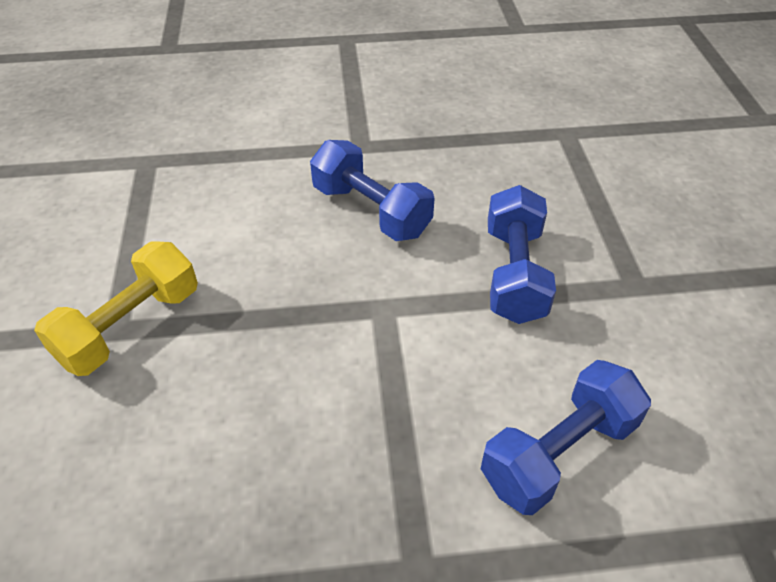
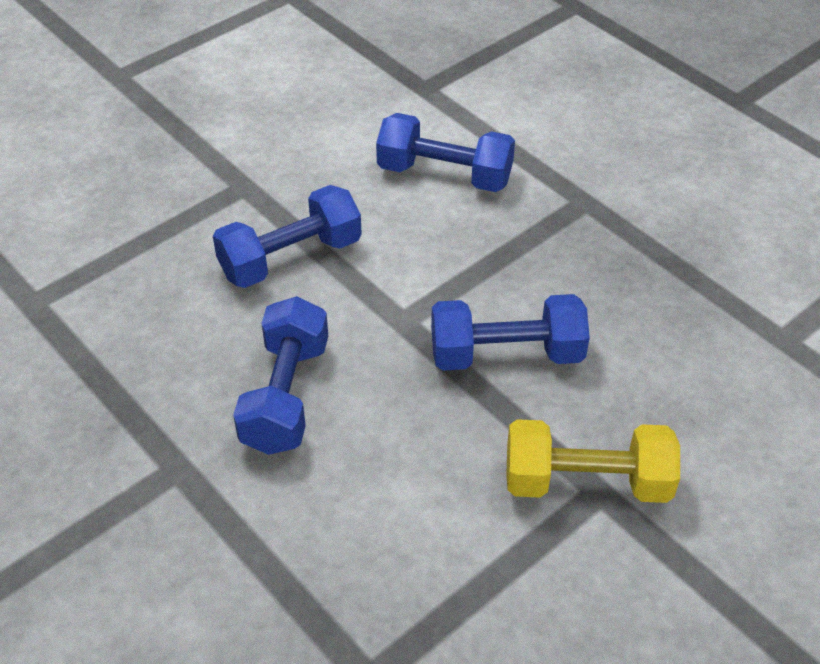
camera: 125 degrees left, 0 degrees up
(285, 353) = (506, 354): none -> blue dumbbell

